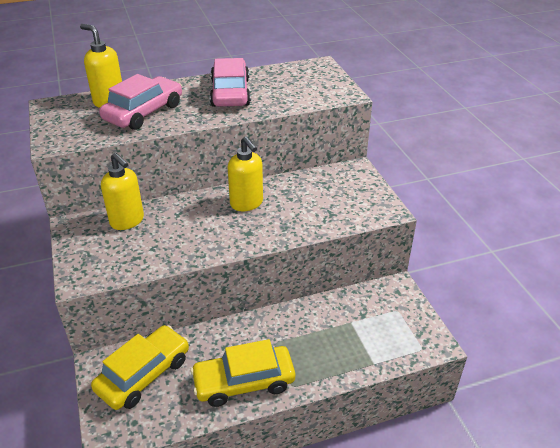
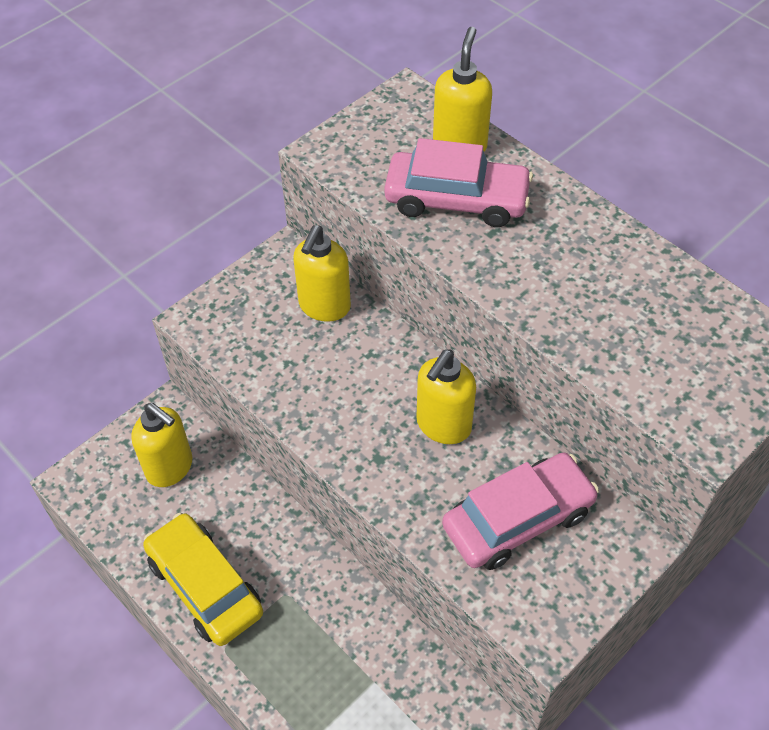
camera: 65 degrees right, 15 degrees up
(144, 374) = (170, 468): yellow car -> yellow soap dispenser
(230, 93) = (588, 272): pink car -> pink car (518, 519)

